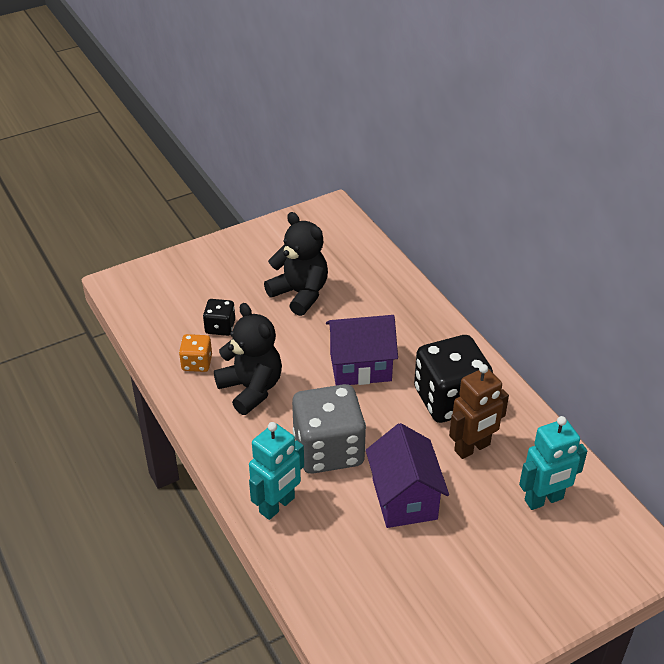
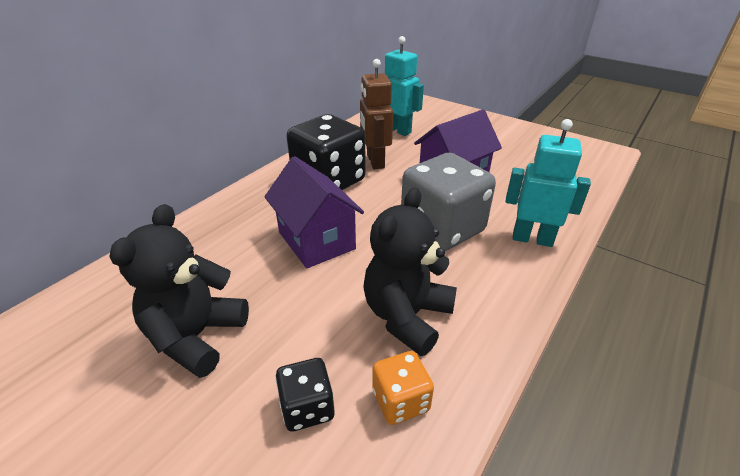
camera: 115 degrees left, 5 degrees down
(472, 448) = (375, 161): brown robot -> brown robot turned 135 degrees counterclockwise

